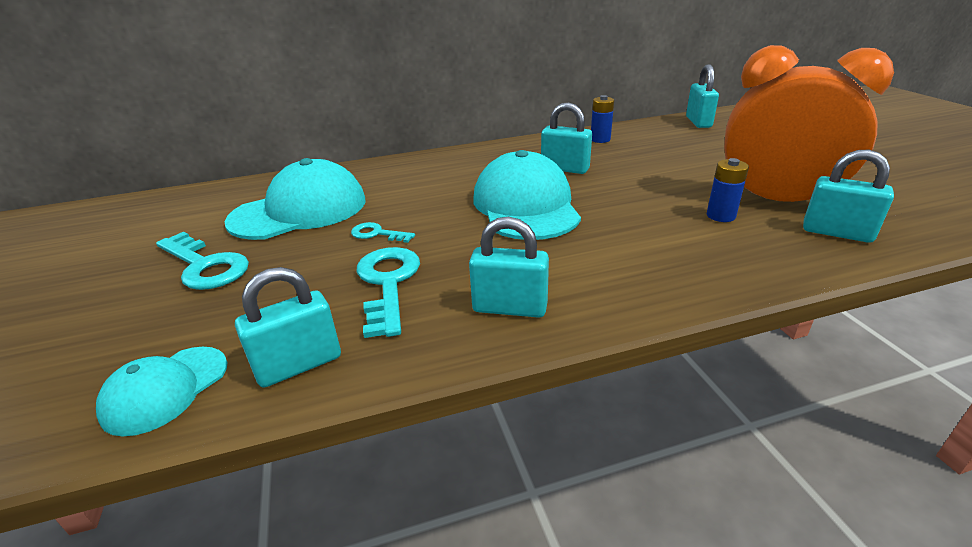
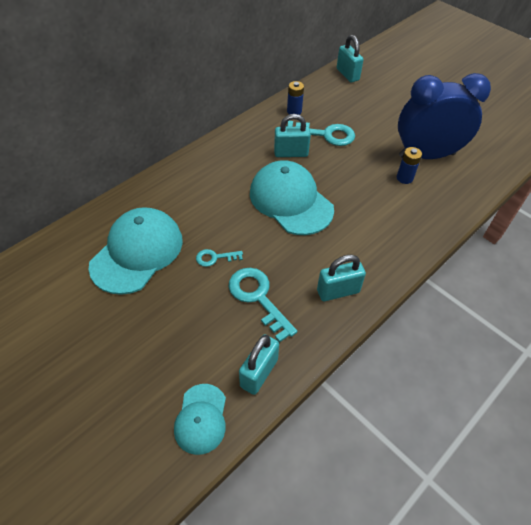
camera: 30 degrees left, 20 degrees up
(205, 266) = (122, 327): turquoise key -> turquoise key (326, 134)
(776, 201) = (426, 155): orange clock -> blue clock
(837, 233) = (464, 176): turquoise padlock -> none

